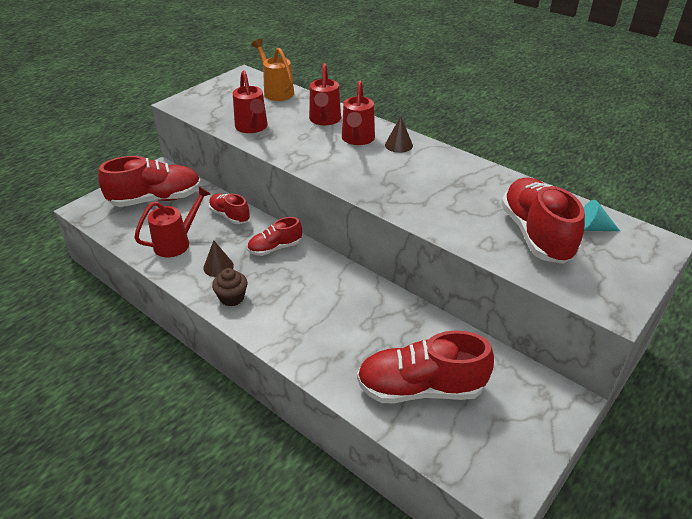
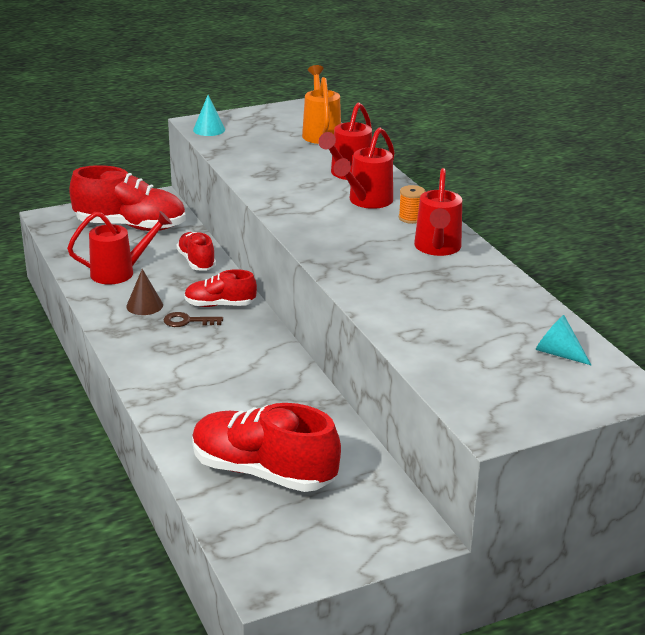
camera: 25 degrees right, 10 degrees down
(191, 107) = (209, 129): none -> turquoise cone
(232, 297) = (135, 337): brown cupcake -> none
(252, 127) = (257, 164): red watering can -> red watering can (437, 248)
(262, 270) = (187, 321): none -> brown key
(398, 145) = (411, 218): brown cone -> orange spool
(536, 234) = (479, 341): red shoe -> none

